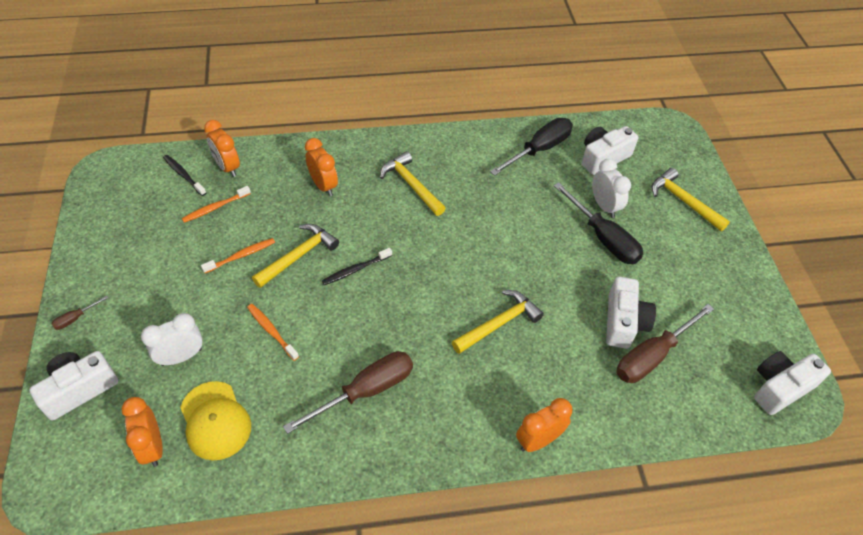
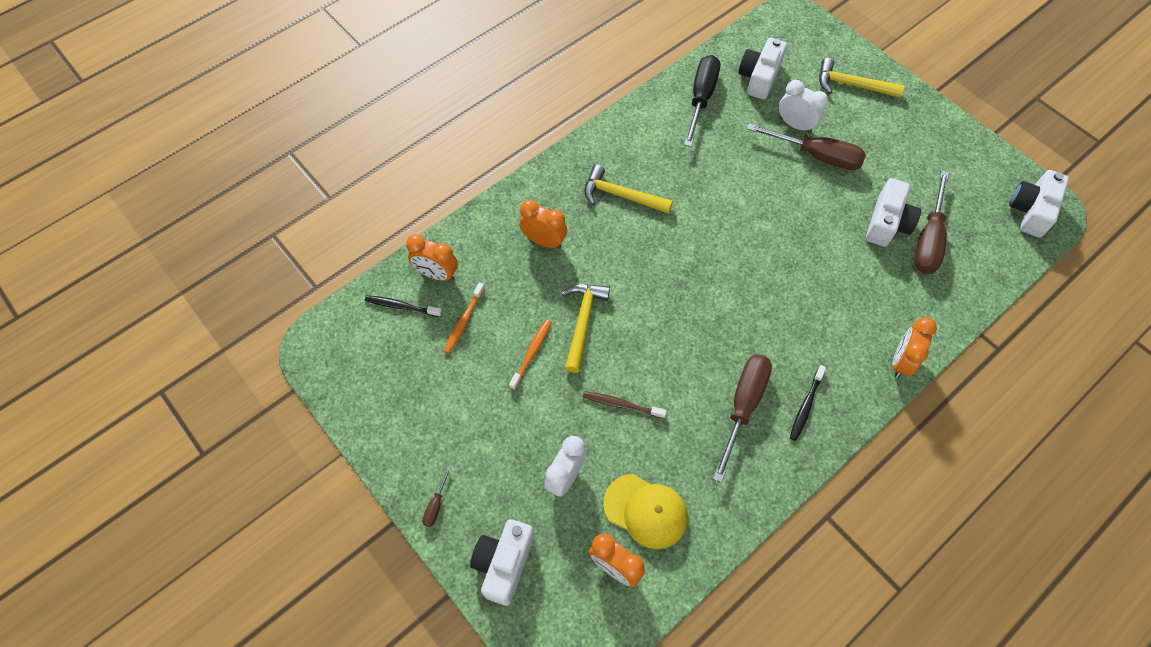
camera: 30 degrees left, 10 degrees up
(271, 331) = (621, 405): orange toothbrush -> brown toothbrush
(355, 270) = (643, 305): black toothbrush -> black toothbrush (806, 406)
(498, 323) = (797, 282): yellow hammer -> none
(603, 238) = (816, 155): black screwdriver -> brown screwdriver
(623, 322) = (887, 223): white camera -> white camera turned 45 degrees clockwise

